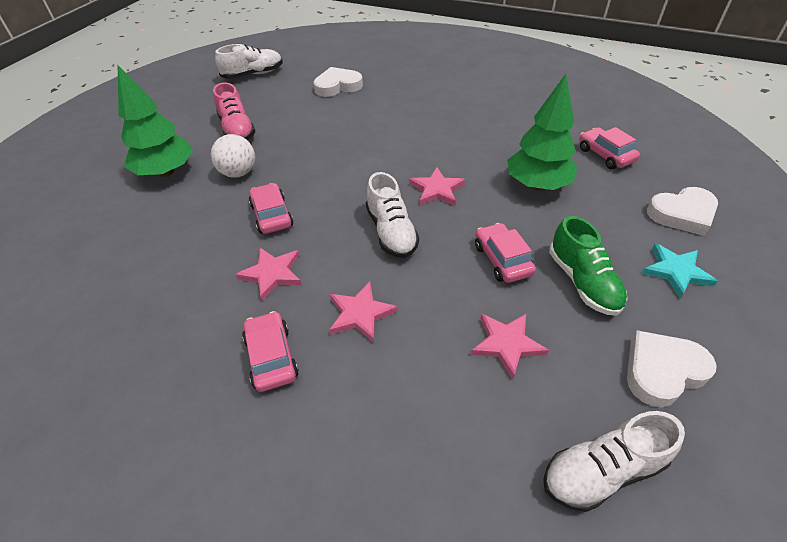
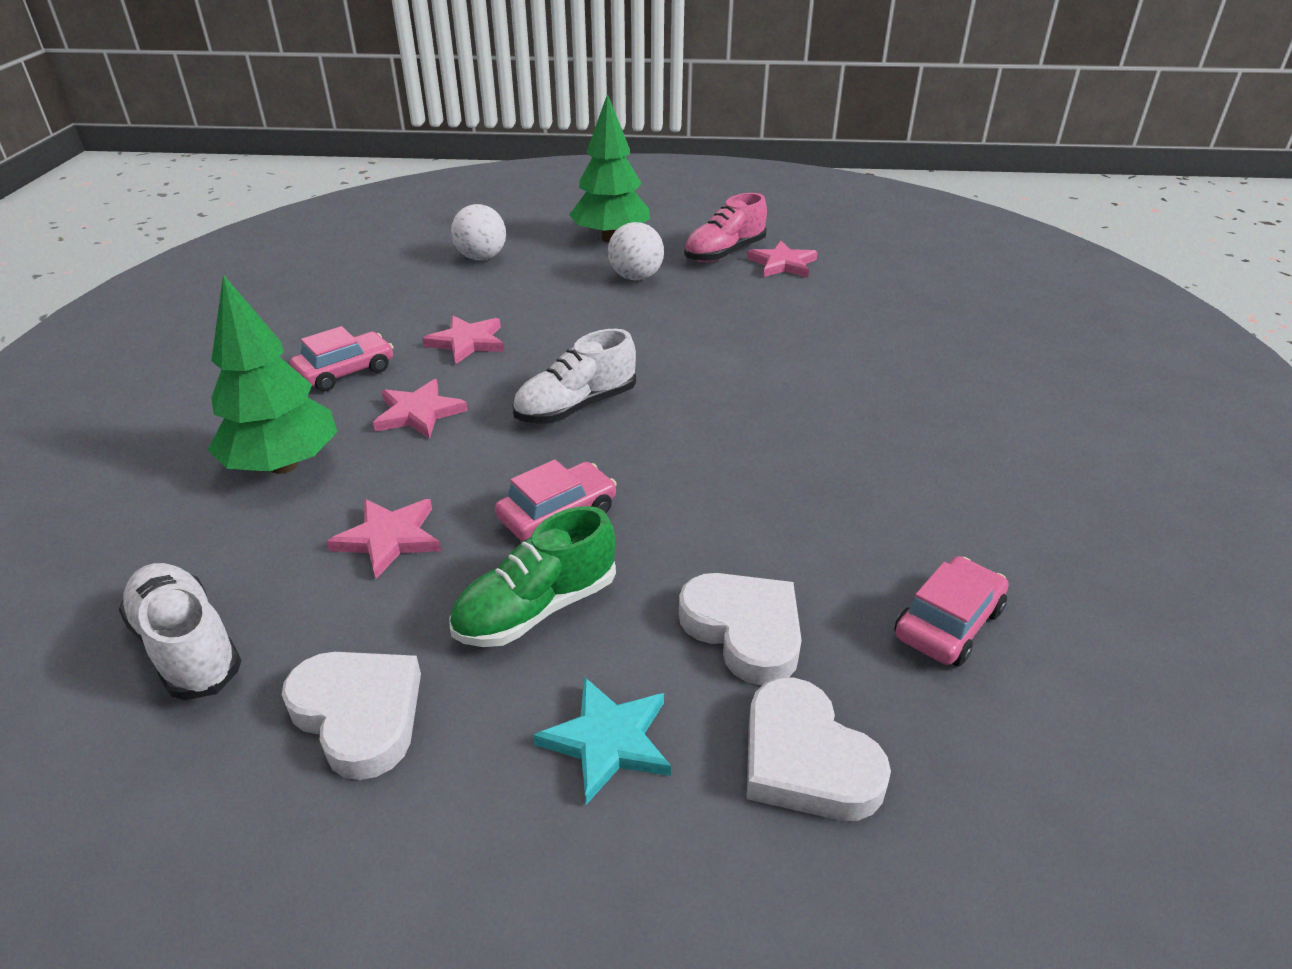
camera: 70 degrees right, 10 degrees down
(131, 247) = (481, 257): none -> white ball
(253, 74) = (865, 229): white shoe -> none
(272, 215) = (567, 317): pink car -> none
(337, 86) = (902, 293): white heart -> white heart (744, 630)
(437, 190) = (693, 428): pink star -> pink star (782, 264)
(537, 185) = (774, 533): green tree -> green tree (284, 465)

